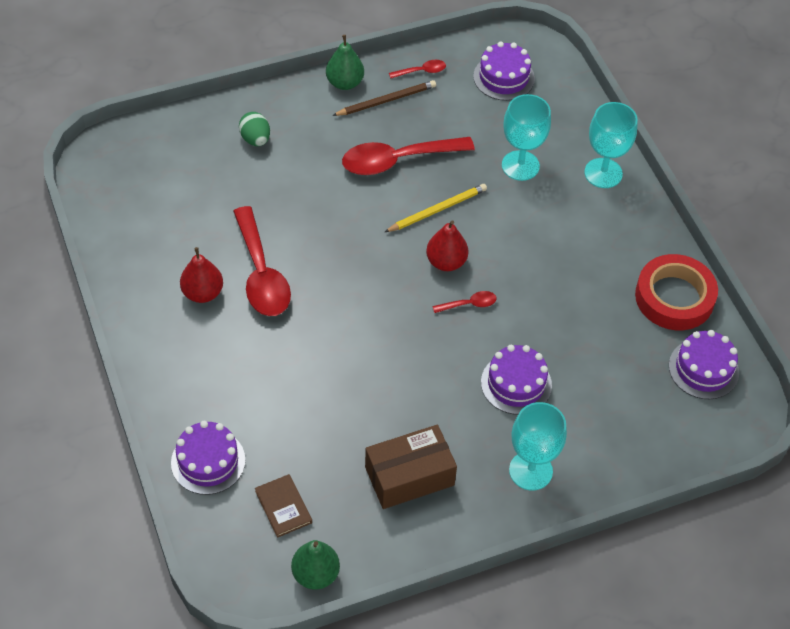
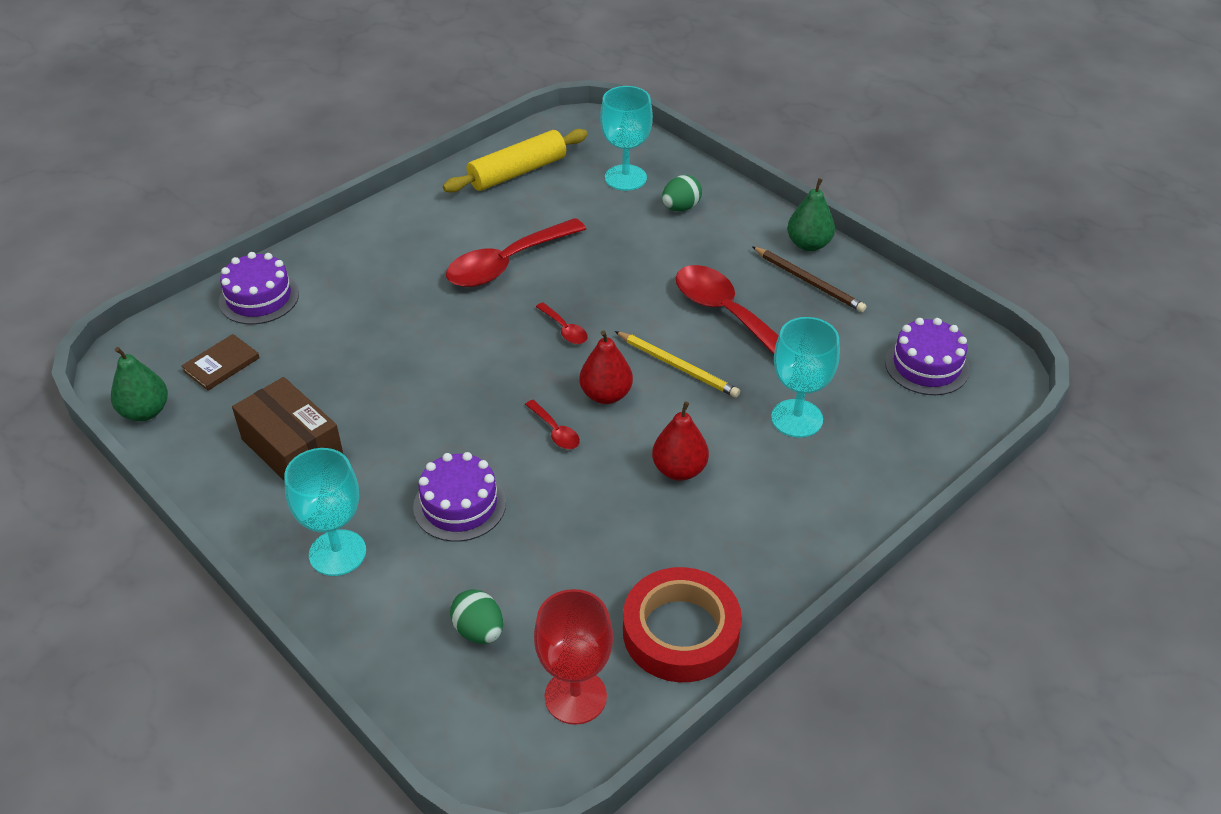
camera: 70 degrees right, 10 degrees down
(140, 228) = (517, 172): none -> yellow rolling pin
(203, 293) = (461, 233): red pear -> red pear (679, 470)
(421, 71) = (876, 296): red spoon -> red spoon (565, 329)
(603, 173) = (843, 501): turquoise goblet -> turquoise goblet (625, 178)
(633, 405) = (479, 631): none -> green egg
(703, 369) = (575, 696): purple cake -> red goblet

